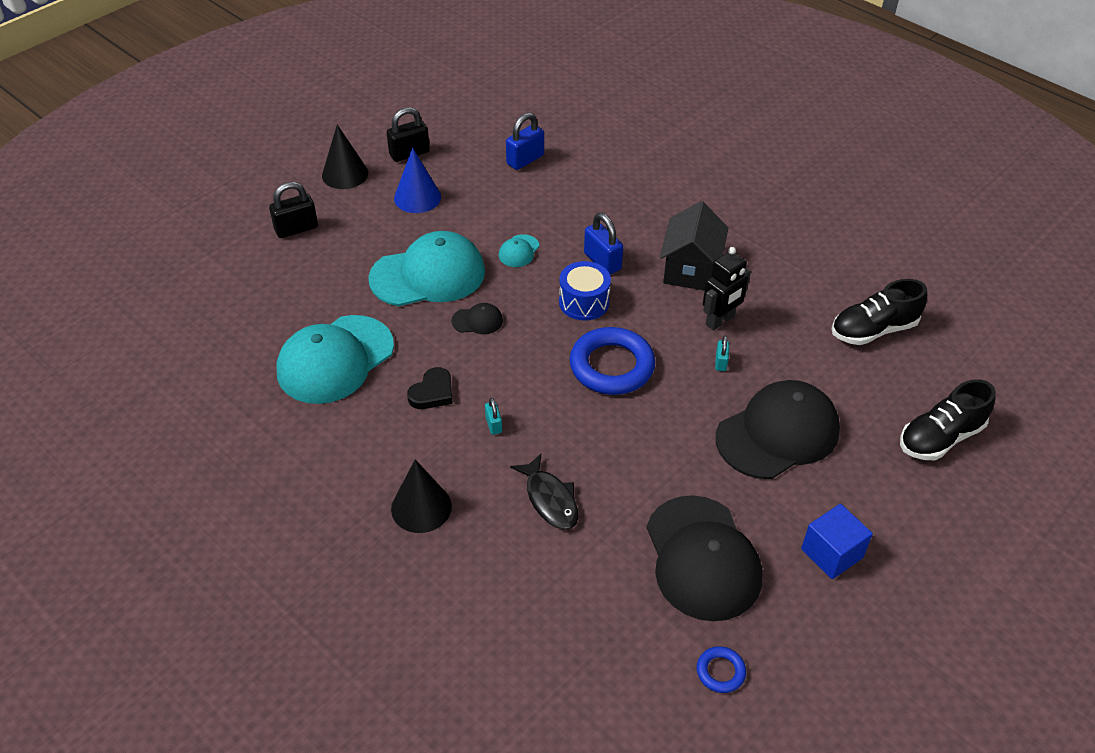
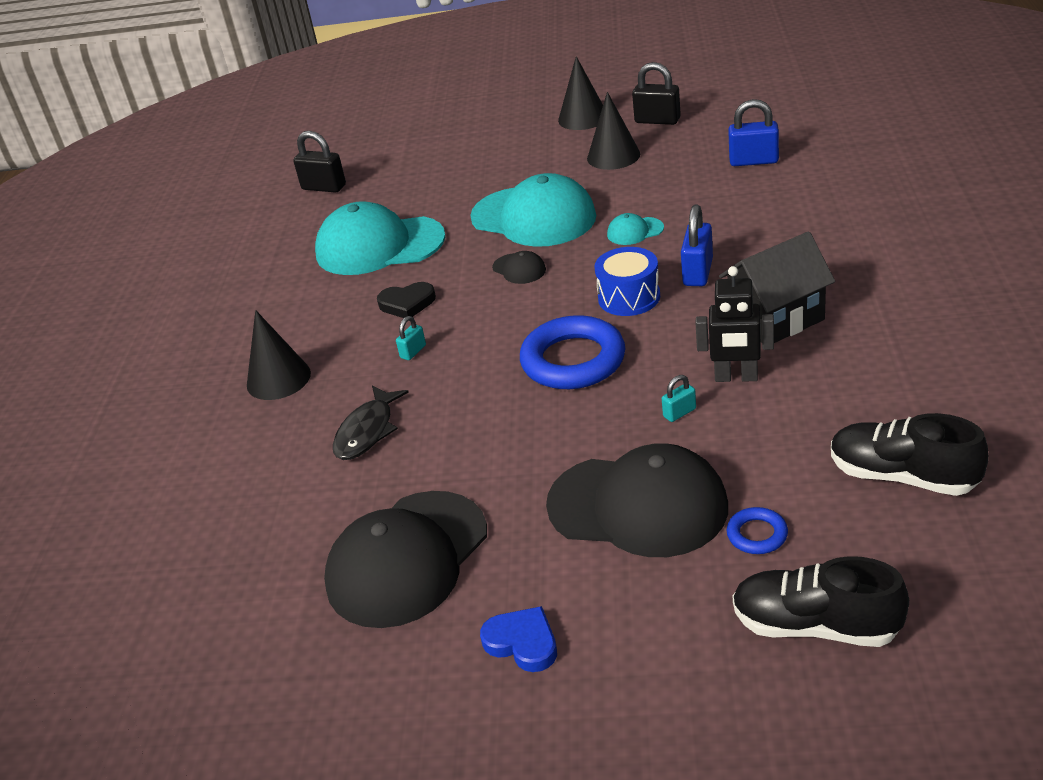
camera: 55 degrees right, 10 degrees down
(296, 229) = (489, 143): black padlock -> black padlock (324, 187)
(417, 197) = (613, 156): blue cone -> black cone
(720, 672) = (280, 656): blue ring -> blue ring (757, 534)
(832, 553) = (522, 642): blue cube -> blue heart

